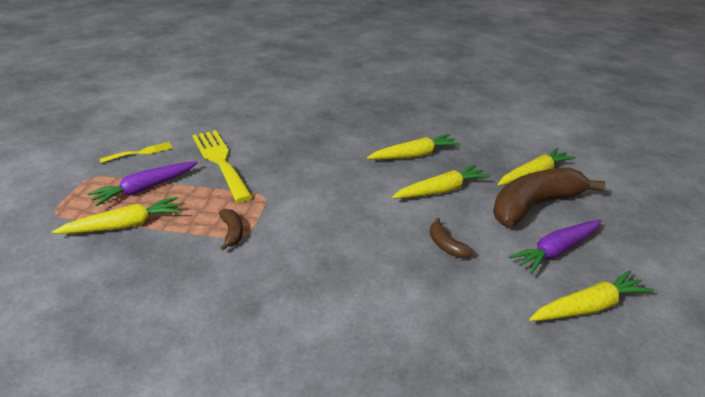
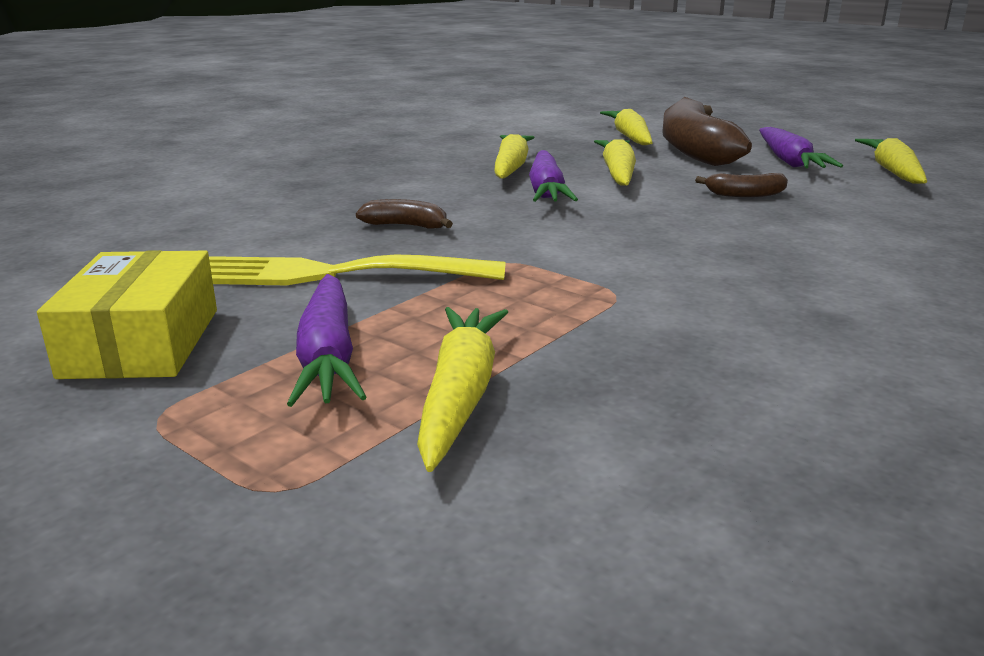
camera: 60 degrees left, 10 degrees down
(140, 152) = (142, 342): yellow fork -> yellow box
(232, 232) = (597, 299): brown banana -> brown banana (406, 226)
(382, 177) = (546, 190): none -> purple carrot

